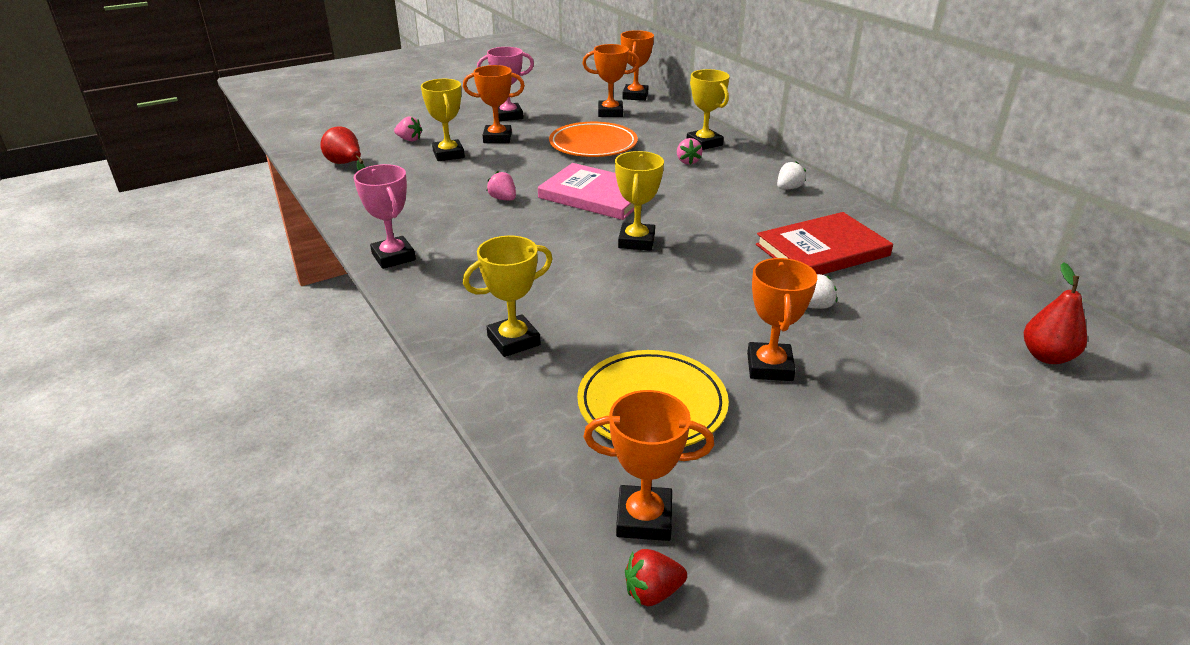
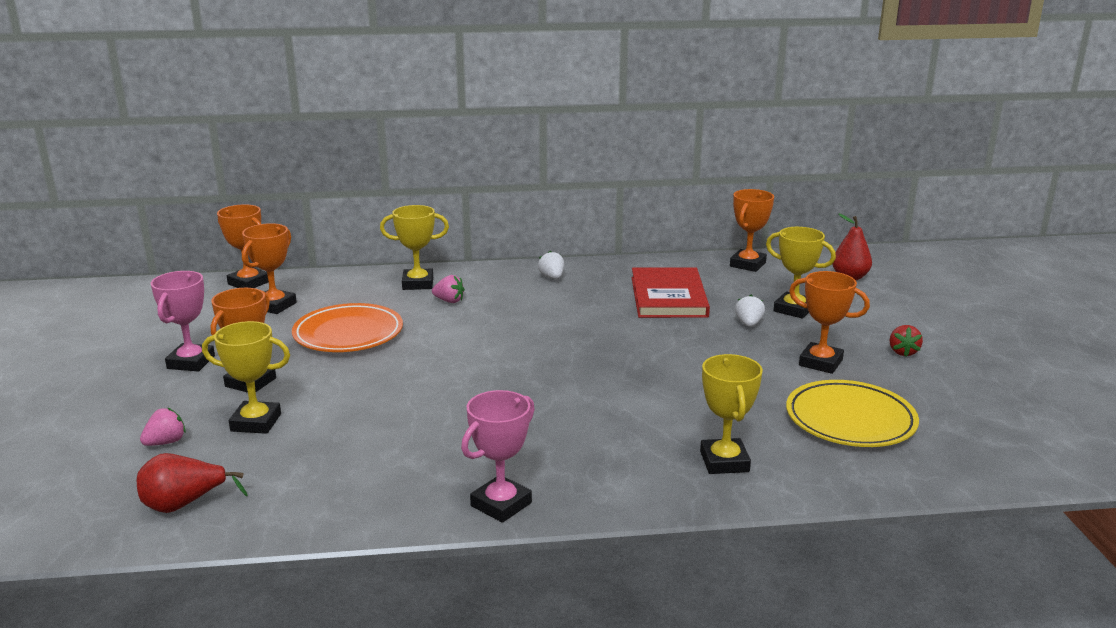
camera: 65 degrees left, 10 degrees down
(393, 257) = (501, 504): pink trophy -> pink trophy turned 45 degrees counterclockwise
(503, 199) = (425, 411): pink strawberry -> none
(596, 195) = (473, 360): pink book -> none
(636, 241) = (588, 364): yellow trophy -> yellow trophy (793, 309)
(644, 518) = (982, 455): orange trophy -> orange trophy (747, 264)
(652, 592) = (1055, 470): red strawberry -> red strawberry (903, 352)

